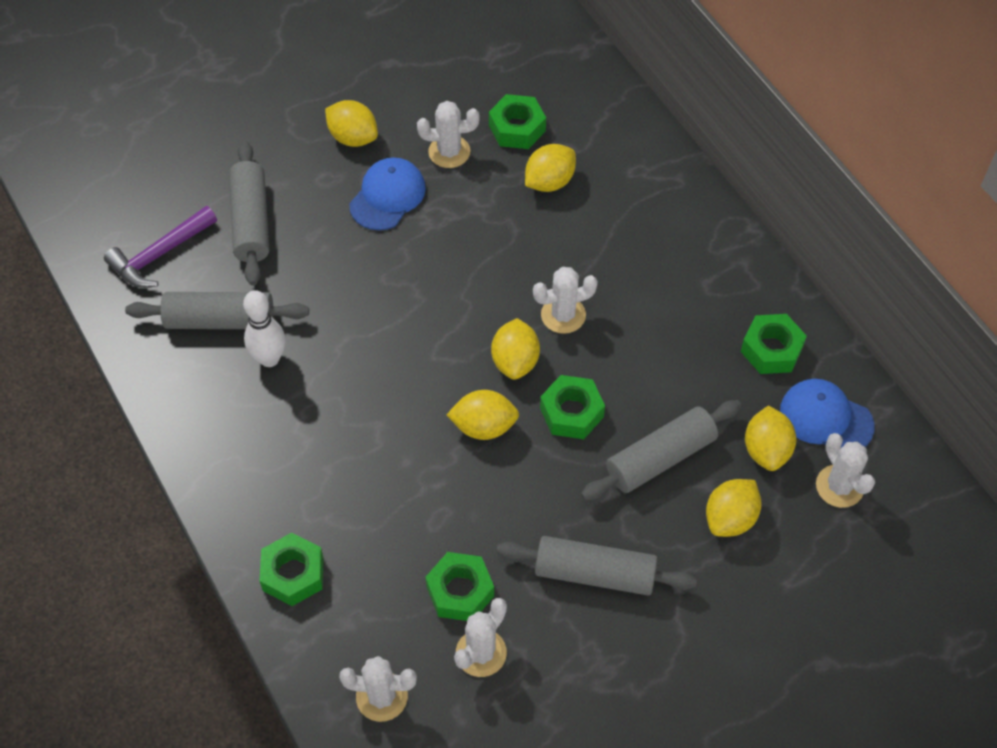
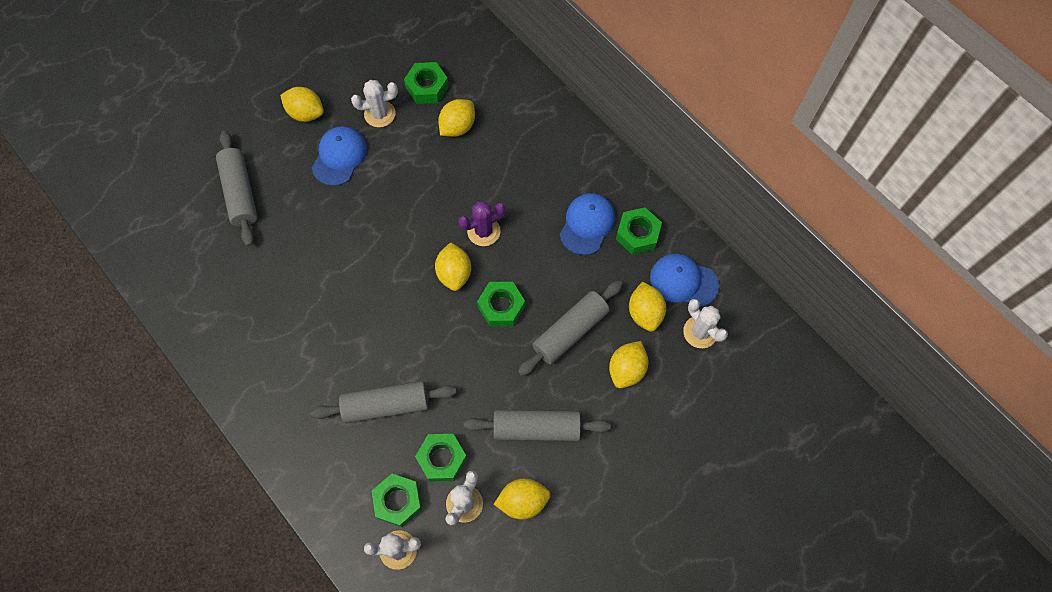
camera: 10 degrees left, 10 degrees up
(160, 254) = (175, 230): purple hammer -> none
(220, 320) = (230, 276): grey rolling pin -> grey rolling pin (386, 405)
(269, 358) = (272, 301): white bowling pin -> none
(293, 574) = (318, 467): green nut -> green nut (398, 501)
(484, 426) = (439, 328): yellow lemon -> yellow lemon (523, 501)
(563, 315) = (483, 231): white cactus -> purple cactus
(704, 327) = (587, 224): none -> blue cap

